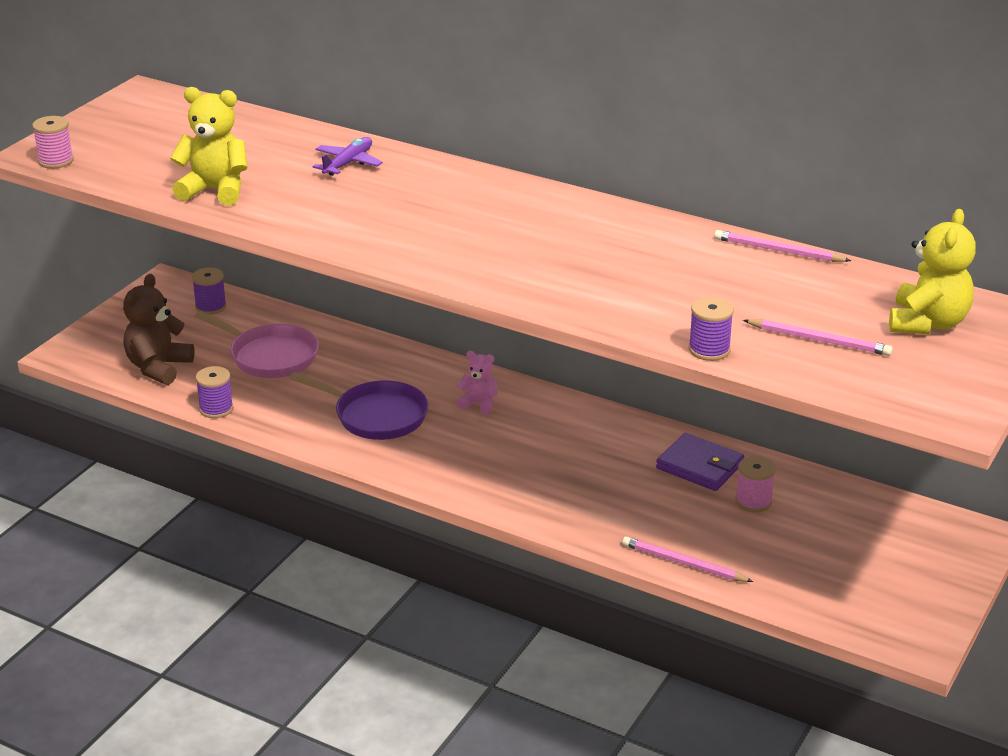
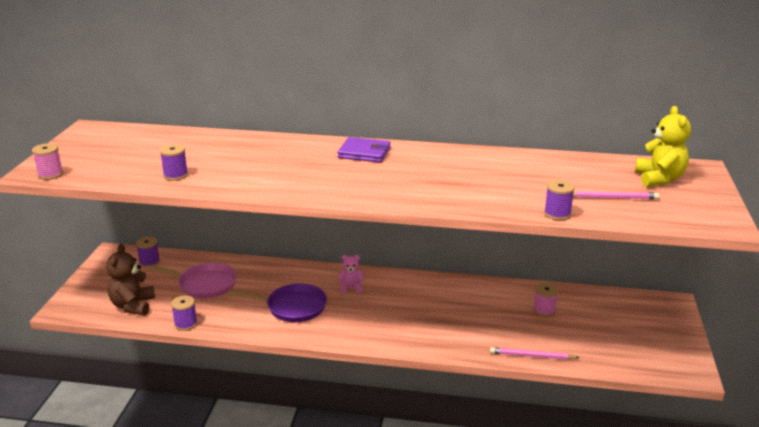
camera: 20 degrees left, 5 degrees down
(215, 190) = (175, 175): yellow teddy bear -> purple spool
(348, 163) = (253, 148): purple plane -> none
(700, 466) = (501, 297): purple wallet -> purple wallet (364, 153)
(778, 251) = (544, 155): pink pencil -> none

